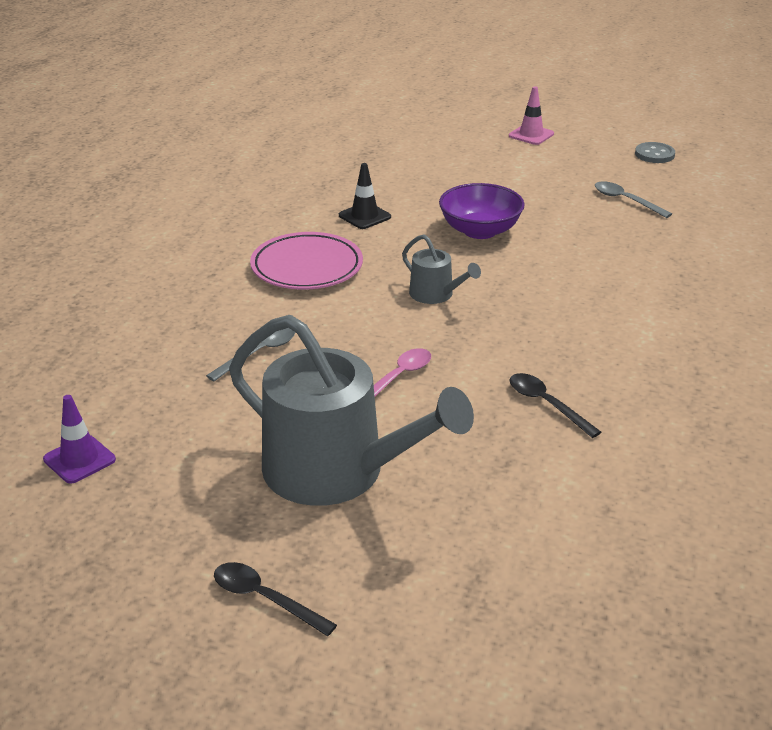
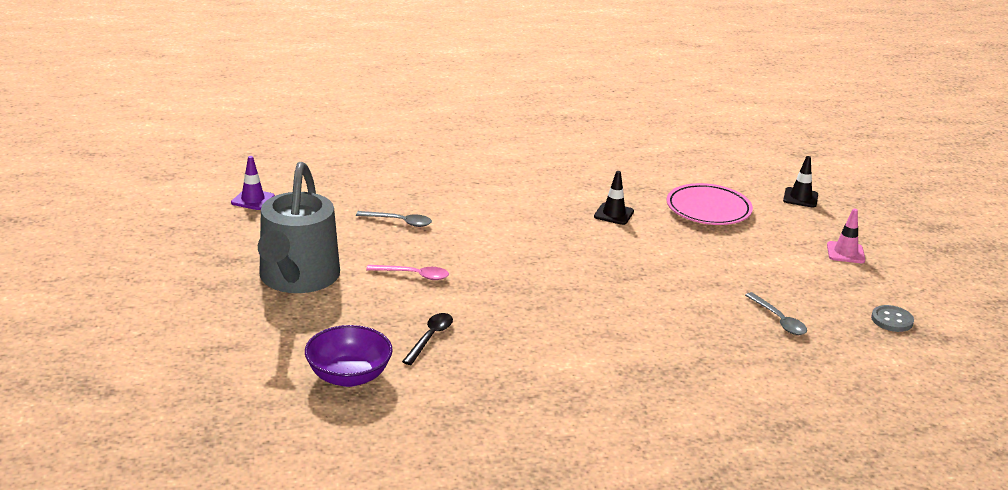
camera: 60 degrees right, 5 degrees down
(265, 599) = (172, 284): black spoon -> none
(307, 267) = (518, 211): pink plate -> pink plate (708, 209)
(417, 120) = (800, 198): none -> black traffic cone
(435, 294) = (532, 266): grey watering can -> none
(480, 231) = (646, 264): purple bowl -> purple bowl (349, 376)
(626, 201) = (778, 320): grey spoon -> grey spoon turned 135 degrees clockwise

